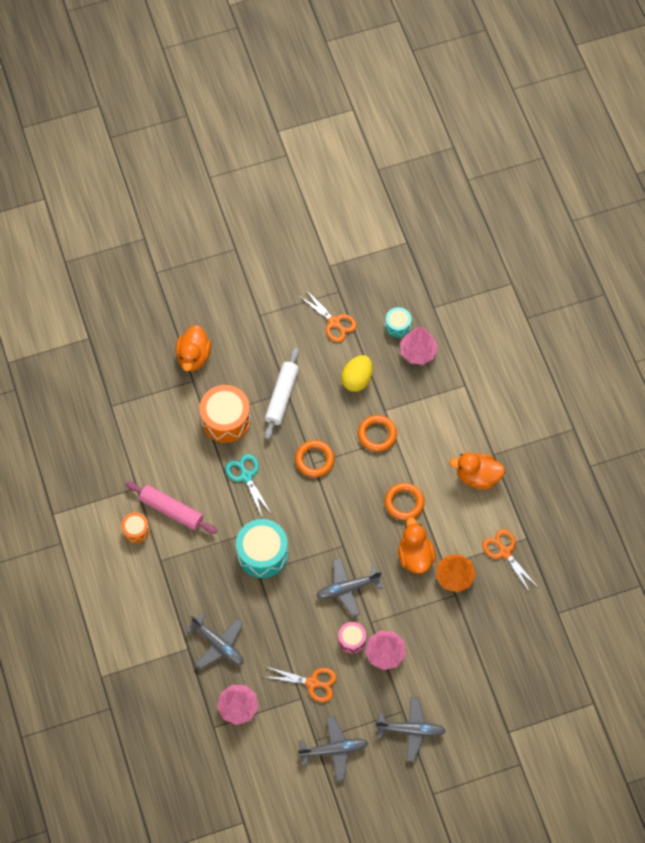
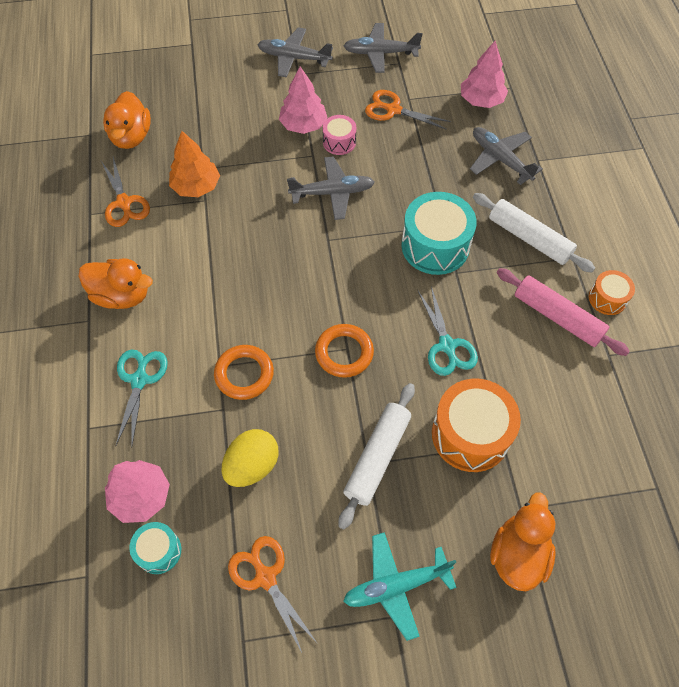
camera: 170 degrees left, 5 degrees down
(193, 571) = (529, 238): none -> white rolling pin
(261, 330) = (396, 586): none -> turquoise plane
(404, 503) = (233, 278): orange ring -> none
(415, 556) = (238, 215): orange duck -> orange duck (131, 137)
(444, 420) = (139, 380): none -> turquoise scissors

